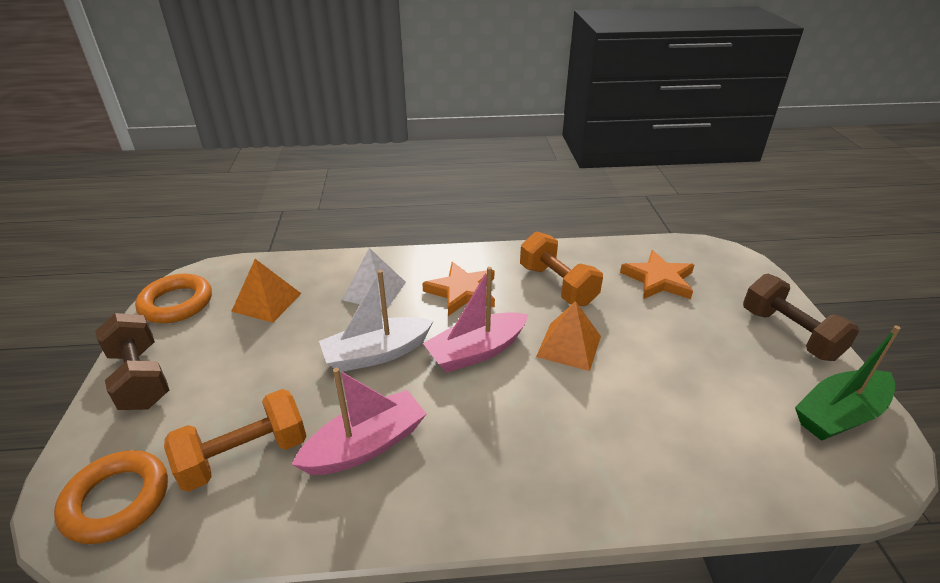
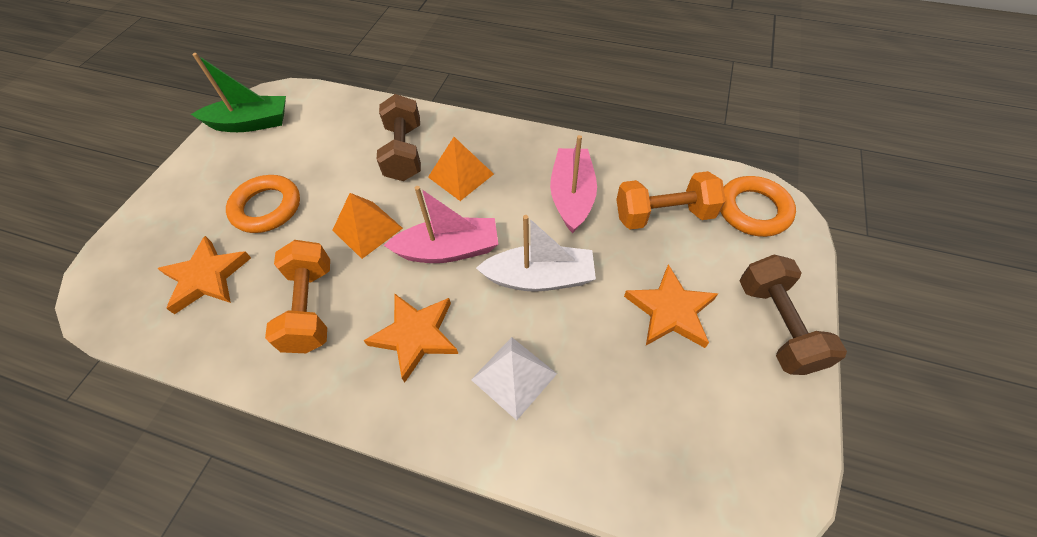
camera: 155 degrees left, 20 degrees up
(176, 303) = (773, 449): orange ring -> orange ring (267, 208)
(245, 362) = (670, 311): none -> orange star
(267, 302) = (650, 405): orange pyramid -> orange pyramid (460, 175)
(366, 445) = (572, 196): pink boat -> pink boat turned 105 degrees clockwise
(789, 334) = (189, 182): brown dumbbell -> brown dumbbell (404, 152)

